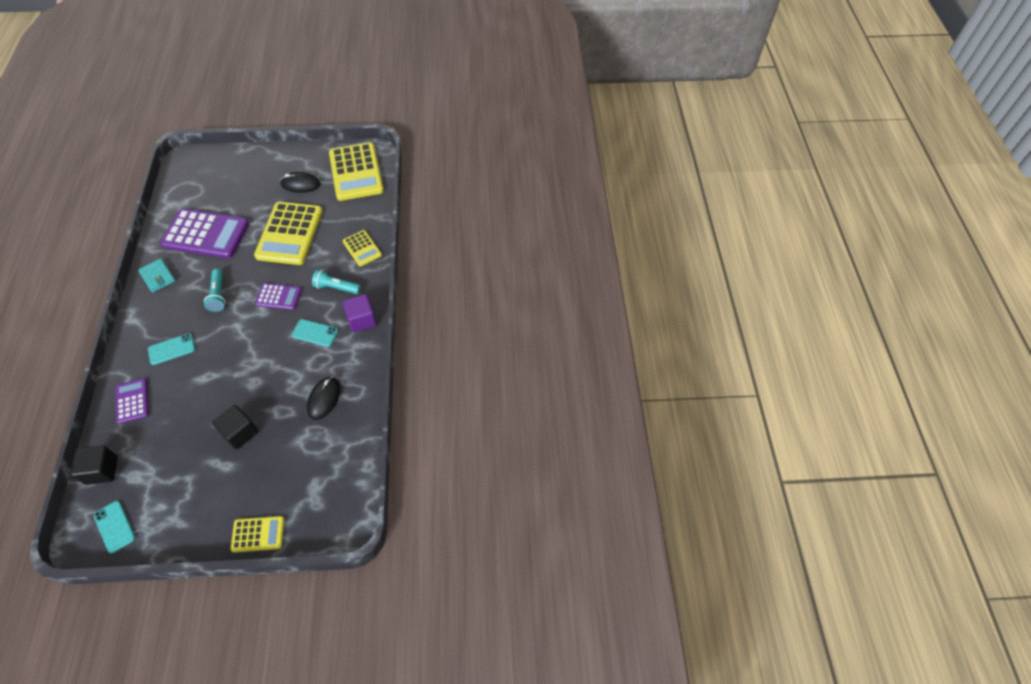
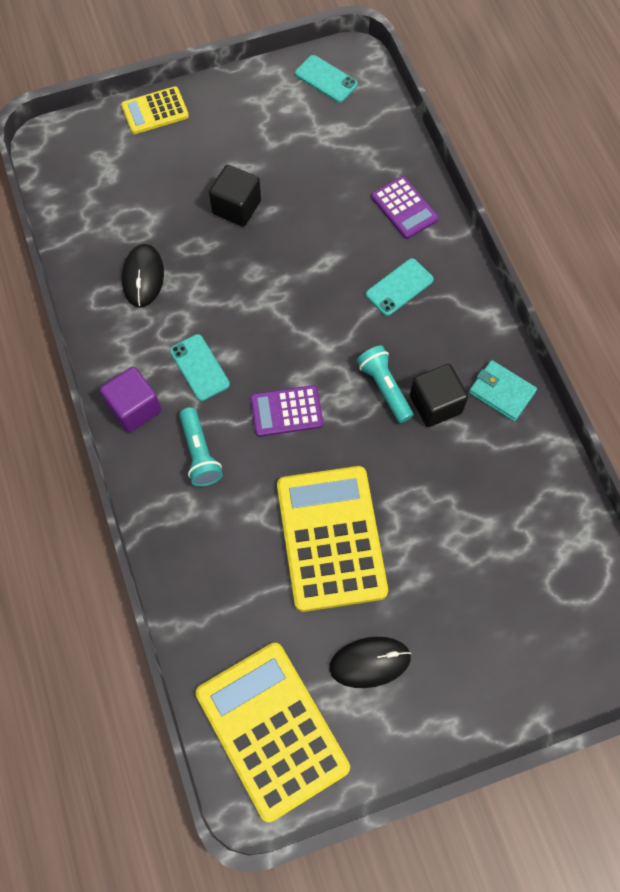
camera: 165 degrees right, 10 degrees up
(102, 470) = (383, 125): black cube -> black cube (435, 404)
(206, 234) = (477, 494): purple calculator -> none
(315, 333) = (199, 367): turquoise phone -> turquoise phone turned 60 degrees clockwise
(336, 288) = (200, 453): turquoise flashlight -> turquoise flashlight turned 75 degrees clockwise
(362, 248) = (186, 544): yellow calculator -> none

